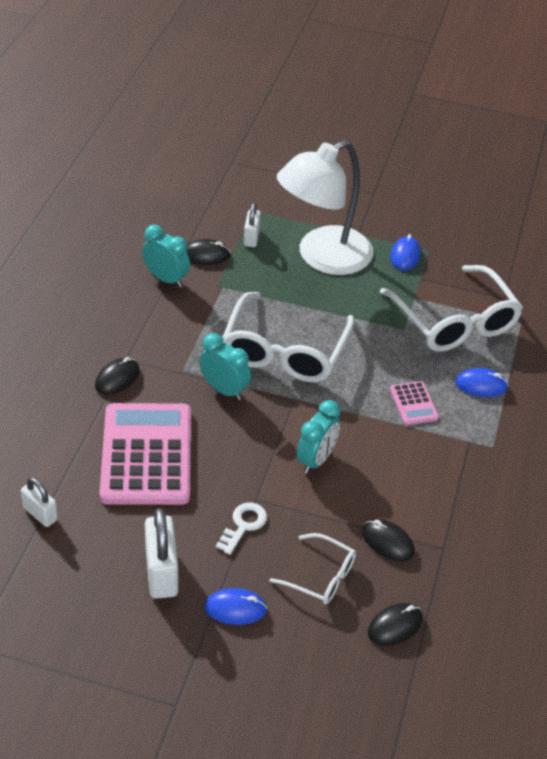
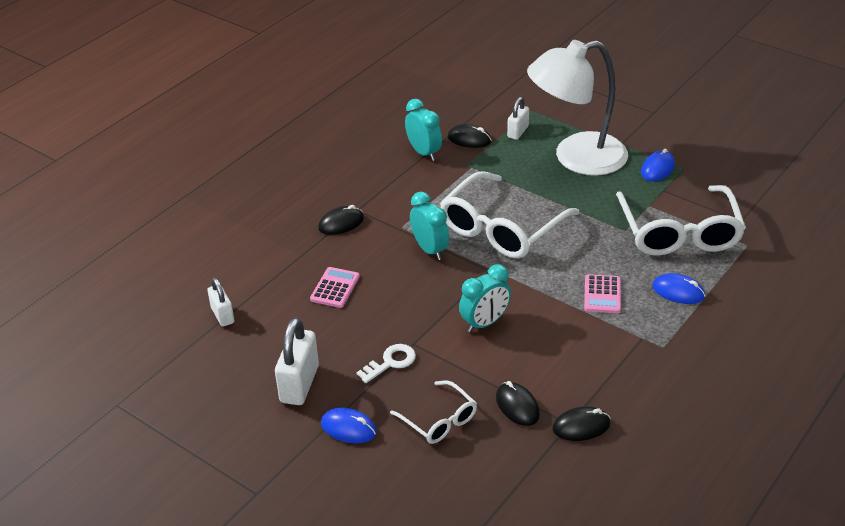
camera: 25 degrees right, 5 degrees down
(146, 455) = (335, 288): pink calculator -> pink calculator, size x0.44
(395, 626) = (488, 479): black mouse -> black mouse (581, 426)

